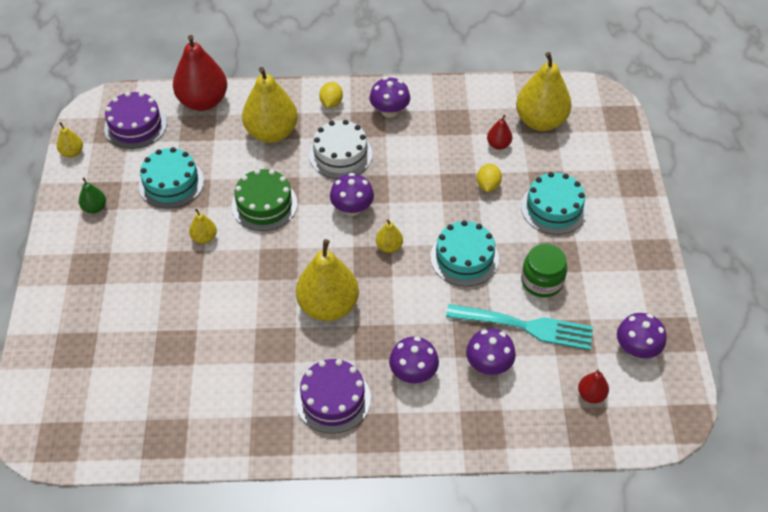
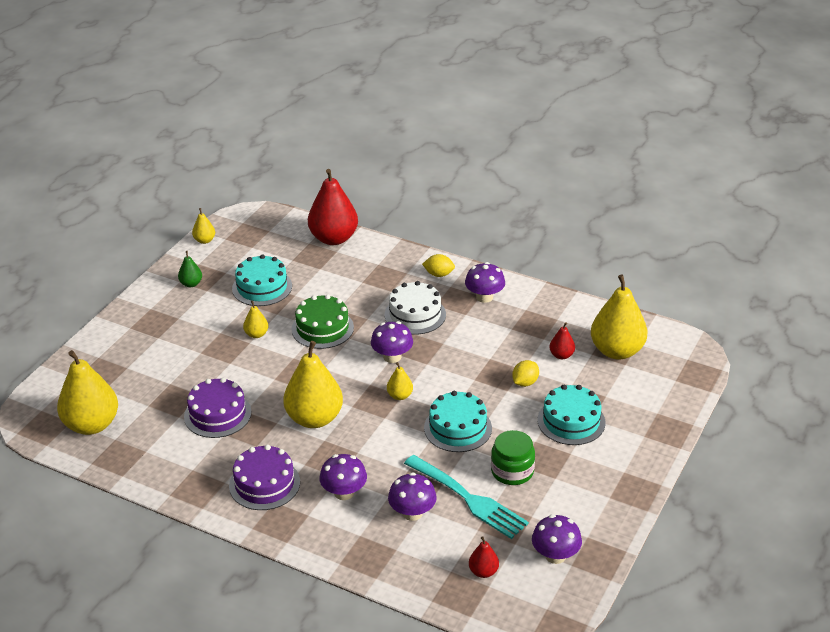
camera: 30 degrees right, 15 degrees down
(135, 125) = (267, 238): purple cake -> purple cake (217, 414)
(271, 133) = (371, 279): yellow pear -> yellow pear (91, 425)
(331, 103) = (439, 274): yellow lemon -> yellow lemon turned 60 degrees clockwise

